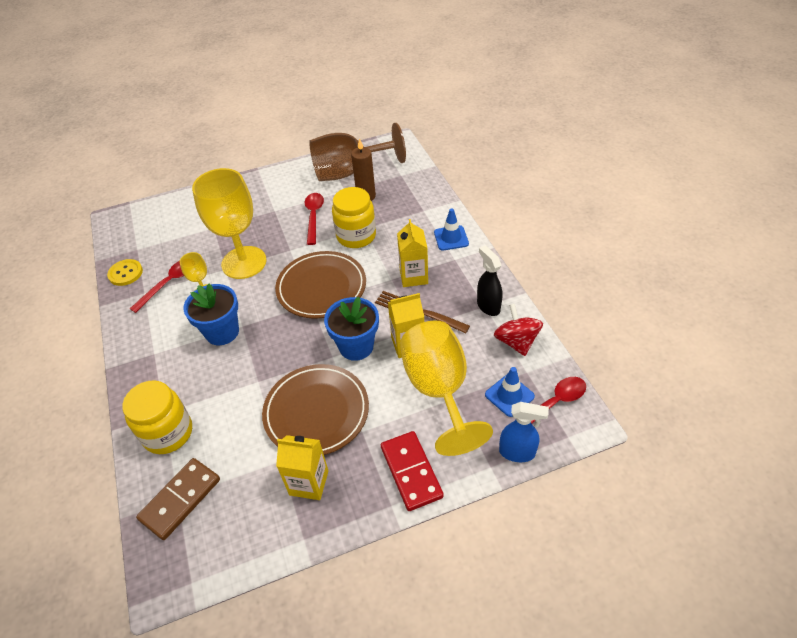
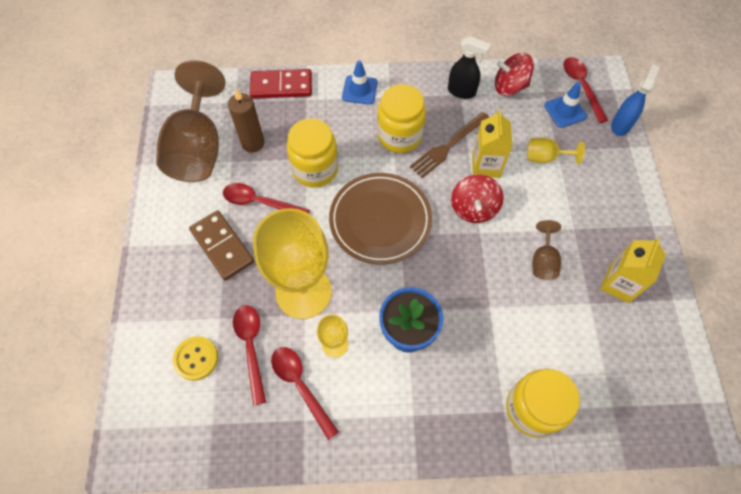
camera: 75 degrees left, 15 degrees up
(125, 273) = (255, 442): yellow button -> yellow button (196, 358)
(180, 499) = (615, 403): brown domino -> brown domino (222, 246)
(194, 250) = (251, 347): none -> red spoon
(316, 412) = (543, 261): brown plate -> brown goblet
(356, 346) = (473, 208): blue flower pot -> red spinning top
(411, 472) = (623, 202): red domino -> red domino (281, 86)
(413, 276) = (399, 136): yellow carton -> yellow jar
(439, 390) = (545, 157): yellow goblet -> yellow goblet, size x0.45
(488, 306) = (462, 92): black spray bottle -> black spray bottle turned 150 degrees counterclockwise

